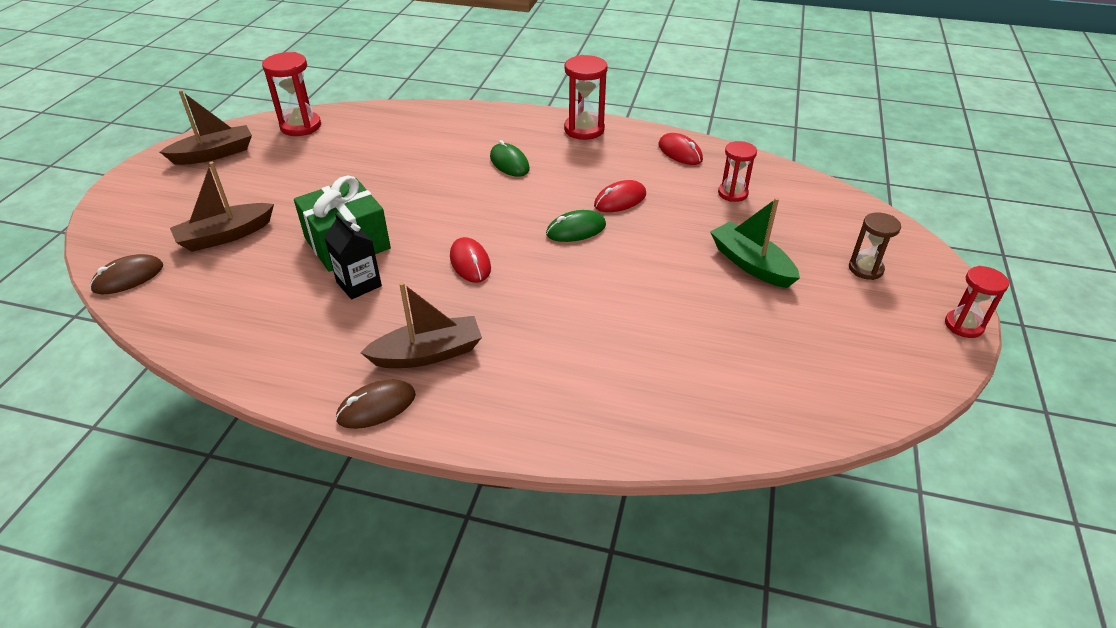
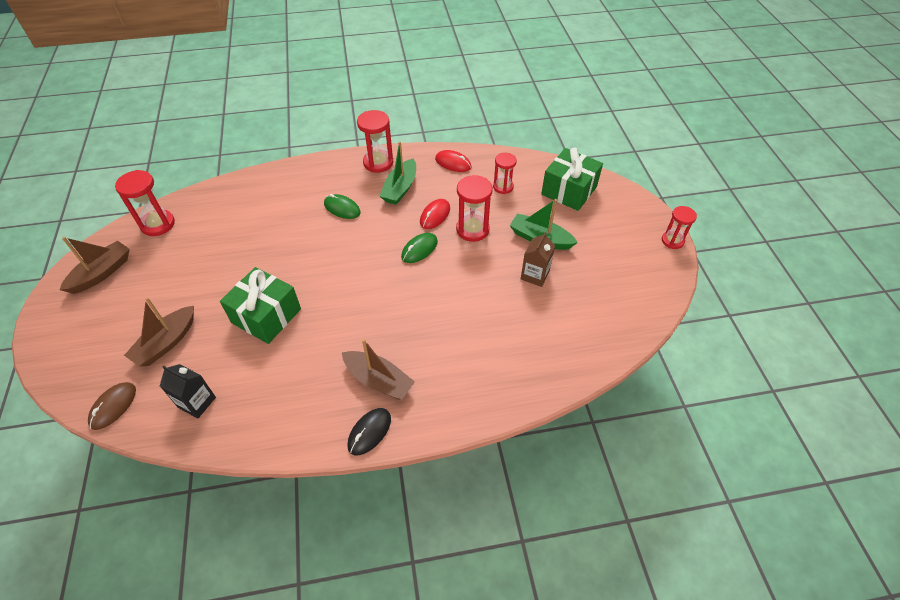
camera: 25 degrees left, 10 degrees up
(359, 284) = (297, 346): black carton -> black carton (197, 402)
(376, 407) = (369, 432): brown mouse -> black mouse
(428, 354) = (378, 380): brown boat -> brown boat turned 75 degrees clockwise
(470, 263) = (364, 300): red mouse -> none
(594, 161) = (400, 188): none -> green boat
(660, 228) = (472, 229): none -> red hourglass
(717, 303) = (535, 275): none -> brown carton
(827, 221) = (569, 191): none -> green gift
(865, 269) = (605, 219): brown hourglass -> none

